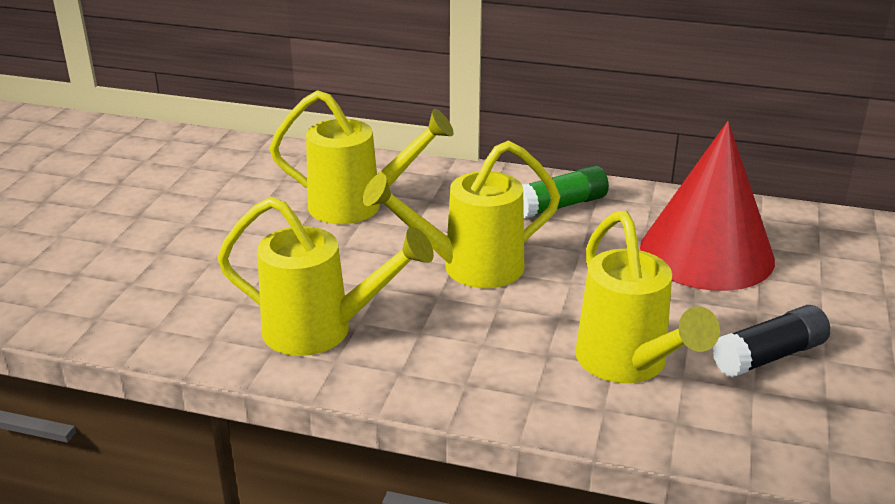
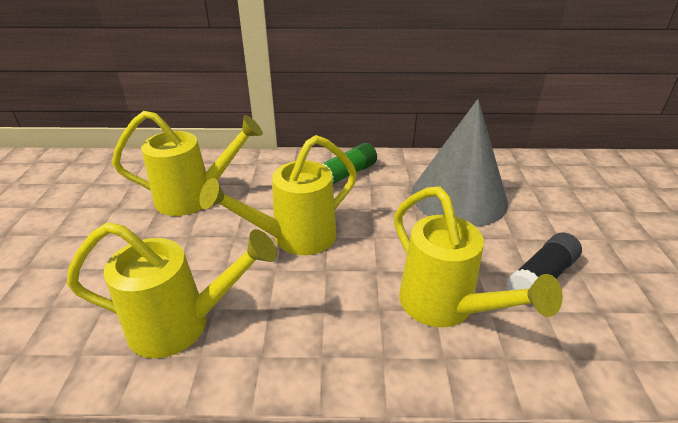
camera: 15 degrees left, 5 degrees up
(706, 253) = (458, 197): red cone -> grey cone

